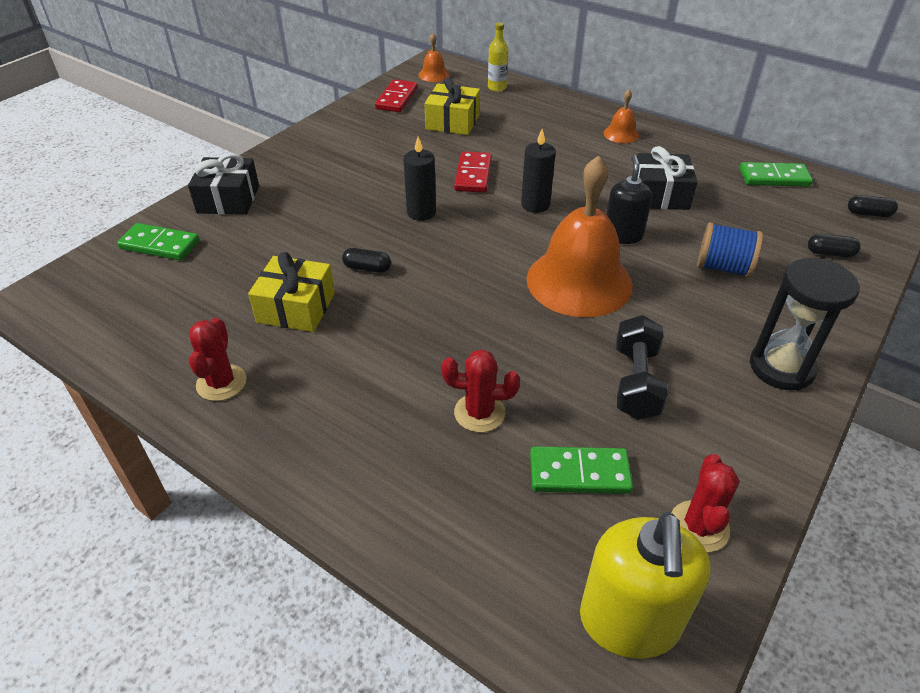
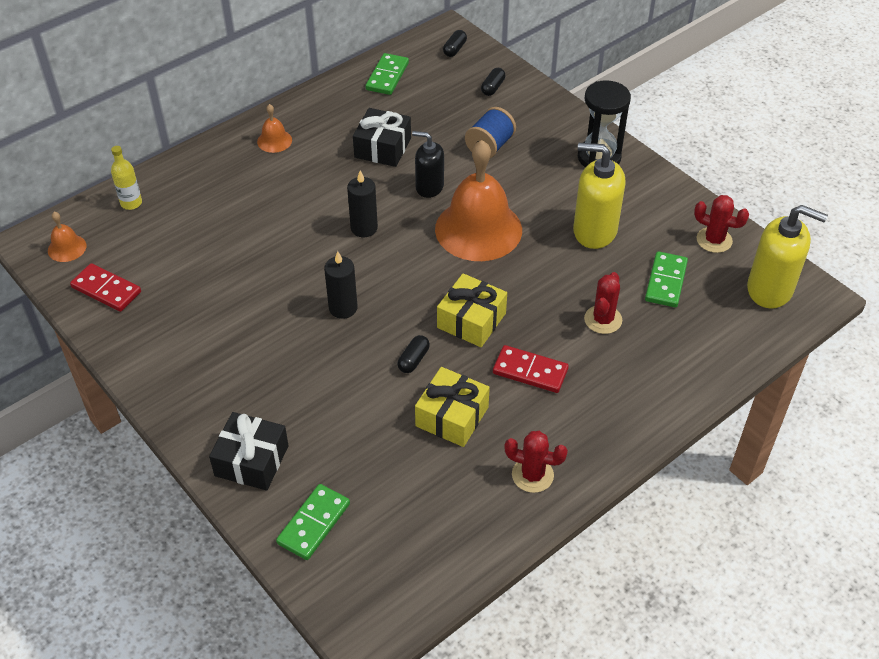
camera: 75 degrees left, 5 degrees up
(452, 122) = (185, 253): yellow gift -> yellow gift (471, 320)
(473, 175) = (296, 258): red domino -> red domino (530, 371)
(636, 382) = (594, 231): black dumbbell -> yellow soap dispenser

